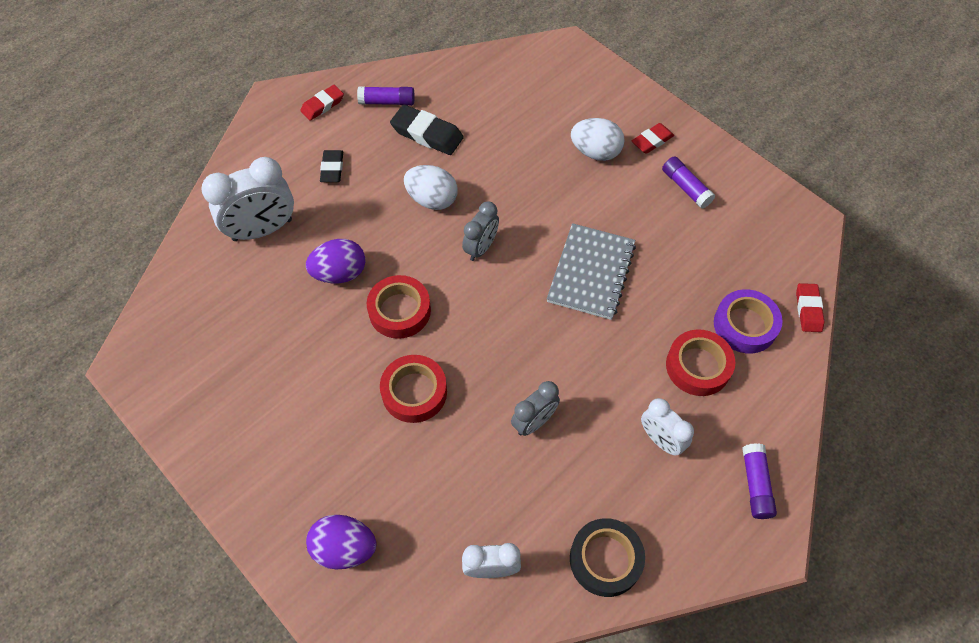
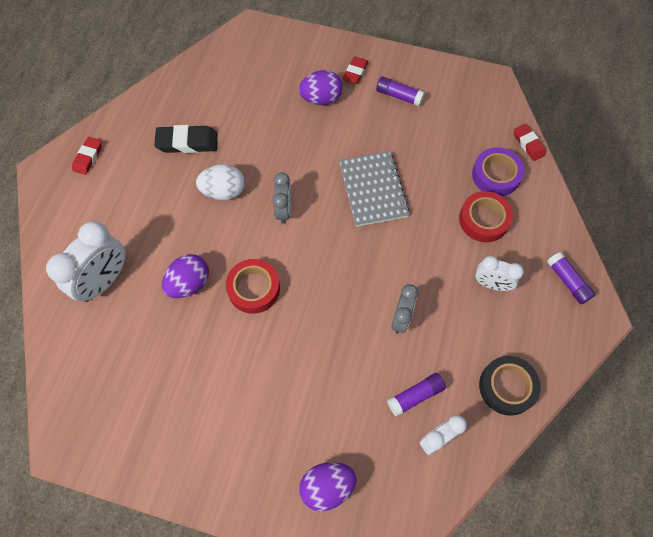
camera: 30 degrees left, 5 degrees up
(332, 168) = (129, 205): black eraser -> none
(387, 102) = (139, 131): purple glue stick -> purple glue stick (415, 396)
(414, 392) = (303, 343): red tape -> none
(595, 152) = (321, 99): white egg -> purple egg

